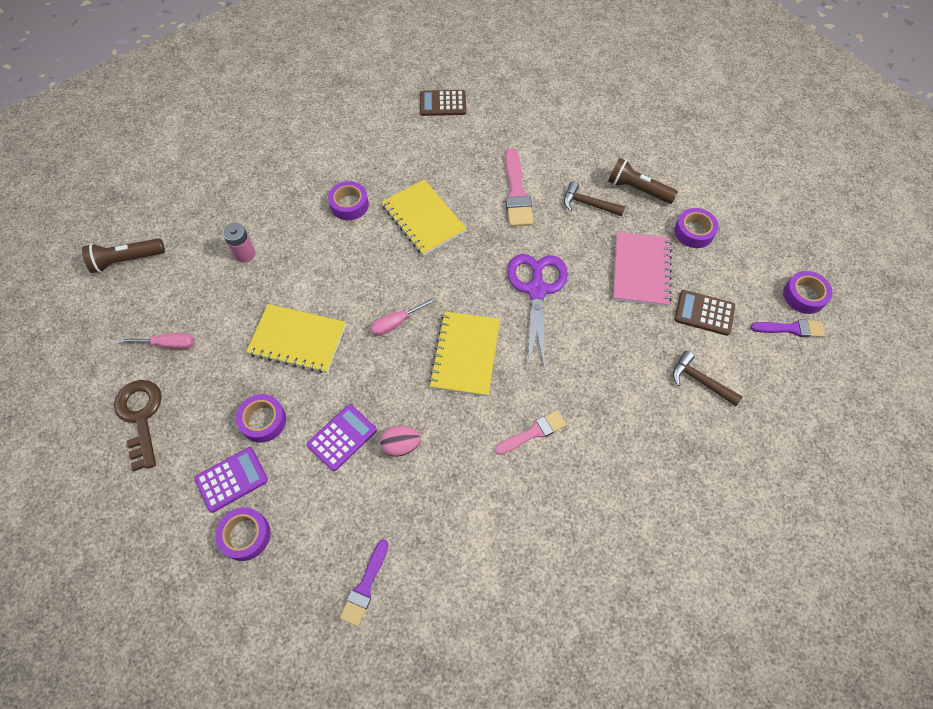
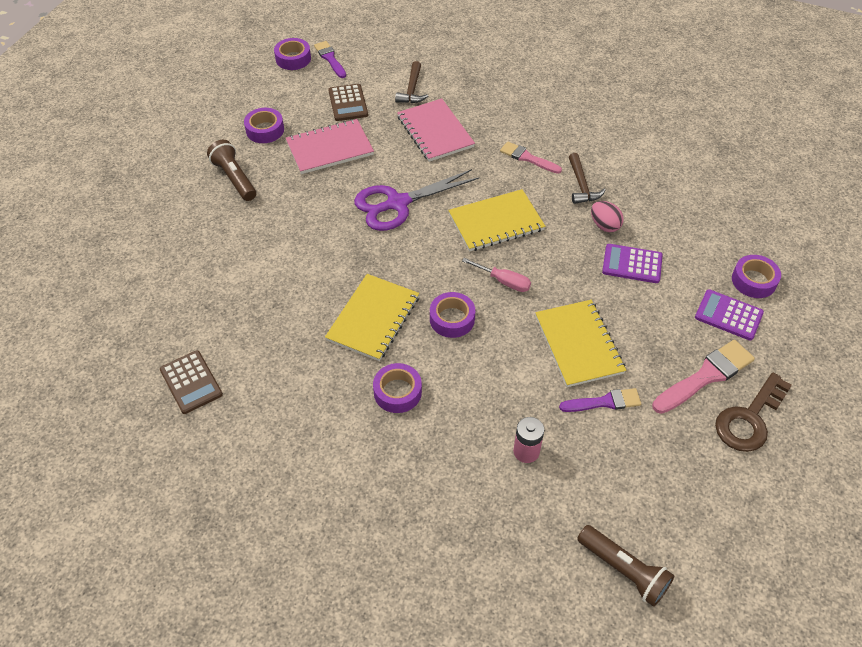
camera: 120 degrees left, 10 degrees down
(169, 344) = (672, 448): pink screwdriver -> none
(263, 421) = (667, 324): purple tape -> purple tape (452, 319)
(365, 586) = (714, 197): purple brush -> purple brush (604, 402)
(516, 192) = (292, 261): pink brush -> pink brush (705, 376)
(588, 204) = (274, 205): brown hammer -> brown hammer (581, 185)
(619, 368) = (435, 132): none -> pink notebook
(637, 189) = (234, 178): brown flashlight -> brown flashlight turned 150 degrees clockwise

